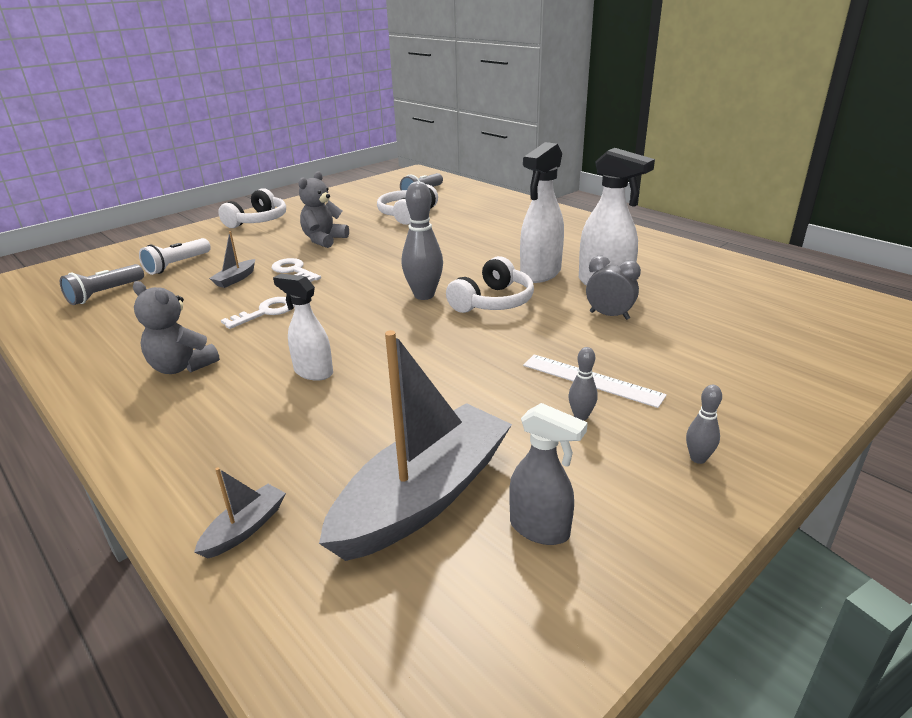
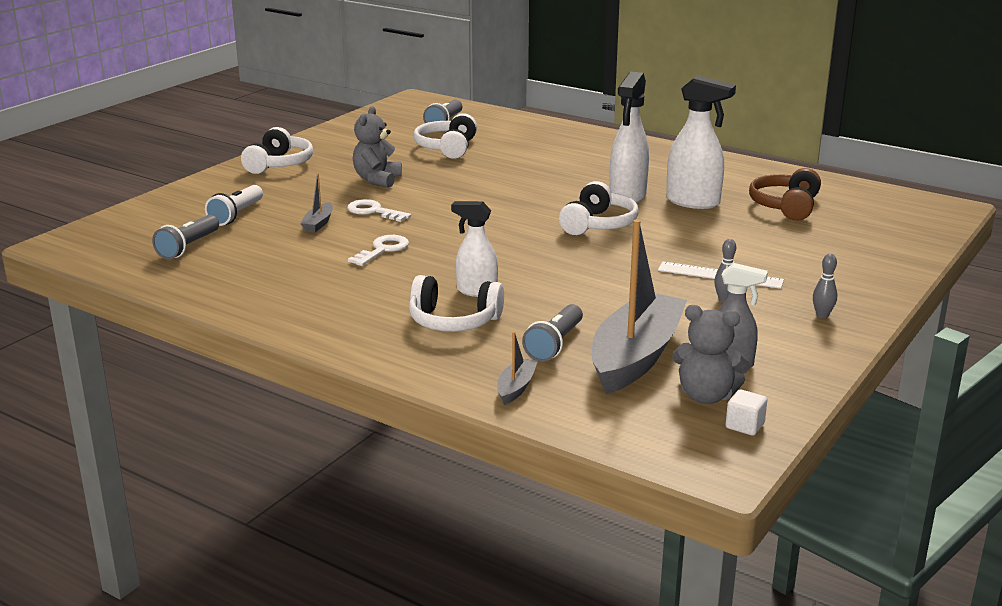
camera: 15 degrees left, 5 degrees down
(182, 367) = (348, 298): grey teddy bear -> grey teddy bear (706, 396)
(258, 410) = (453, 321): none -> white headphones
(340, 461) = (554, 344): none -> grey flashlight
(424, 295) = (528, 224): grey bowling pin -> none
(503, 669) = (745, 426): none -> white cube
(609, 315) = (710, 227): grey clock -> none
(704, 297) = (785, 206): none -> brown headphones

